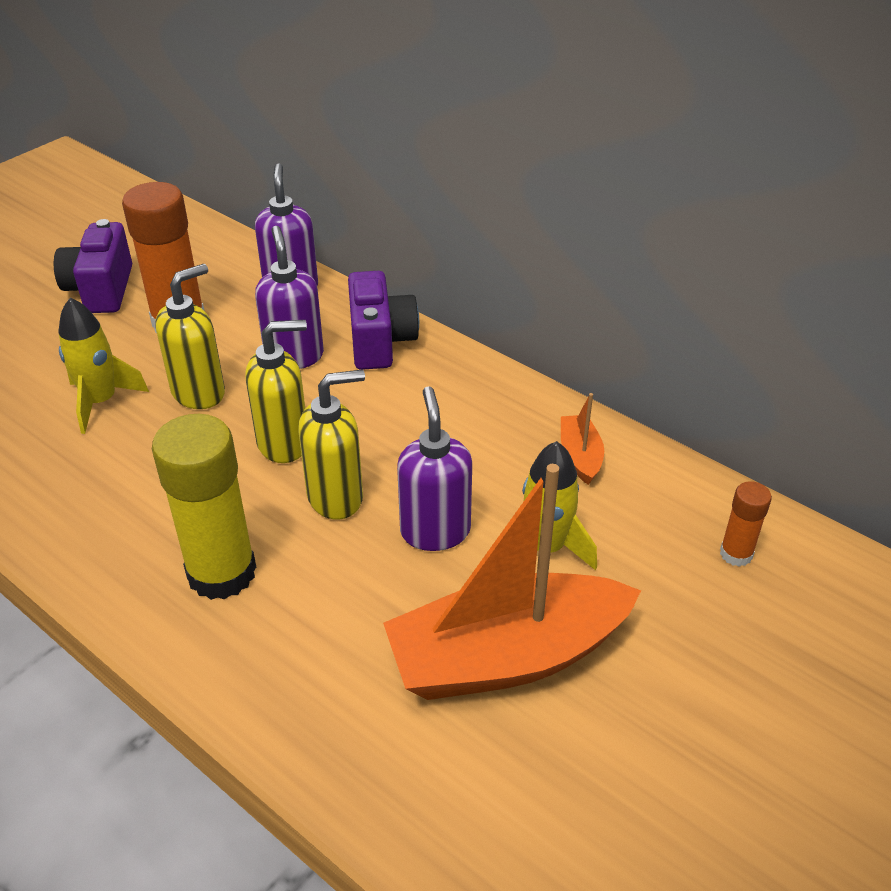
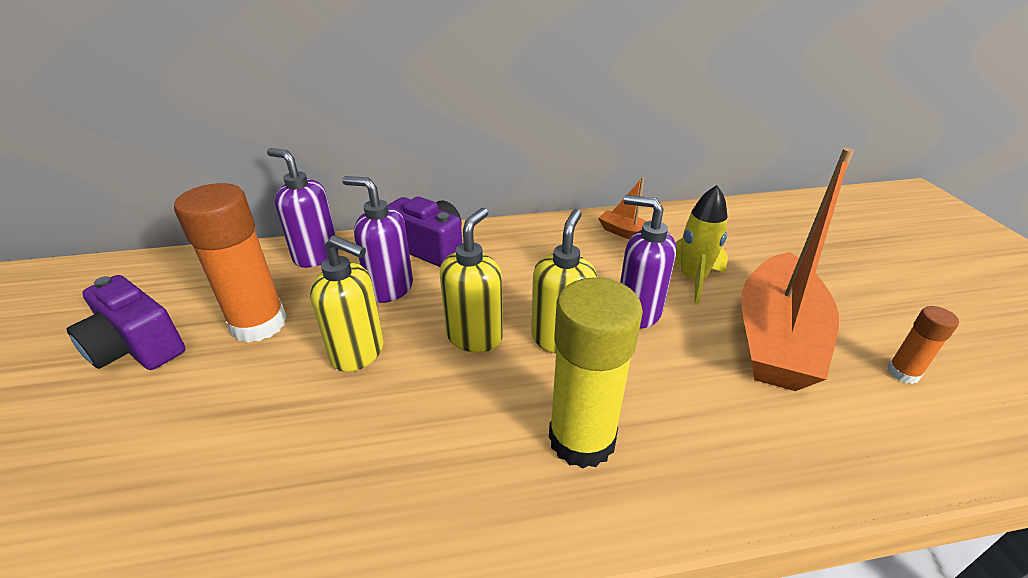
camera: 50 degrees left, 5 degrees down
(101, 402) = (281, 417): yellow rocket -> none
(199, 393) = (358, 353): yellow soap dispenser -> yellow soap dispenser turned 120 degrees clockwise
(736, 554) = (748, 227): orange glue stick -> orange glue stick (903, 373)

